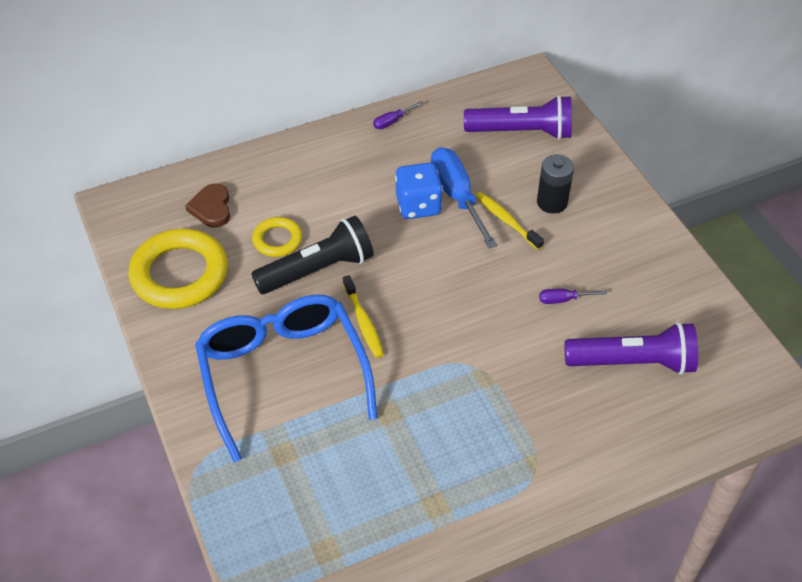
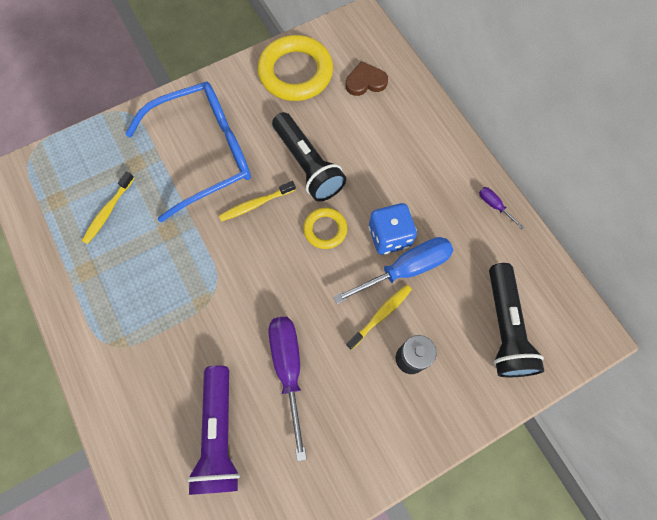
camera: 85 degrees right, 20 degrees up
(277, 240) = (336, 132): yellow ring -> yellow ring (325, 229)
(352, 483) = (108, 211): none -> yellow toothbrush
(522, 132) = (504, 327): purple flashlight -> black flashlight
(563, 299) = (289, 369): purple screwdriver -> purple screwdriver, size x2.17

